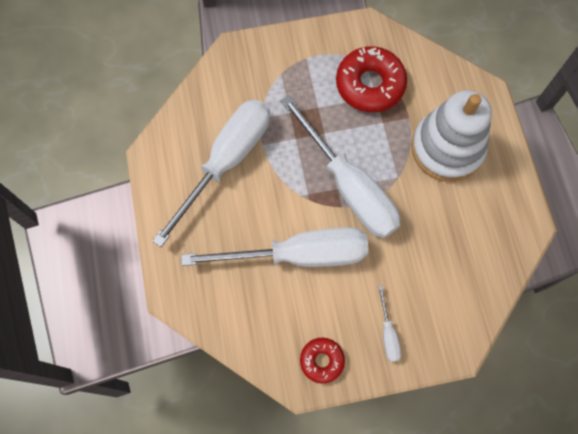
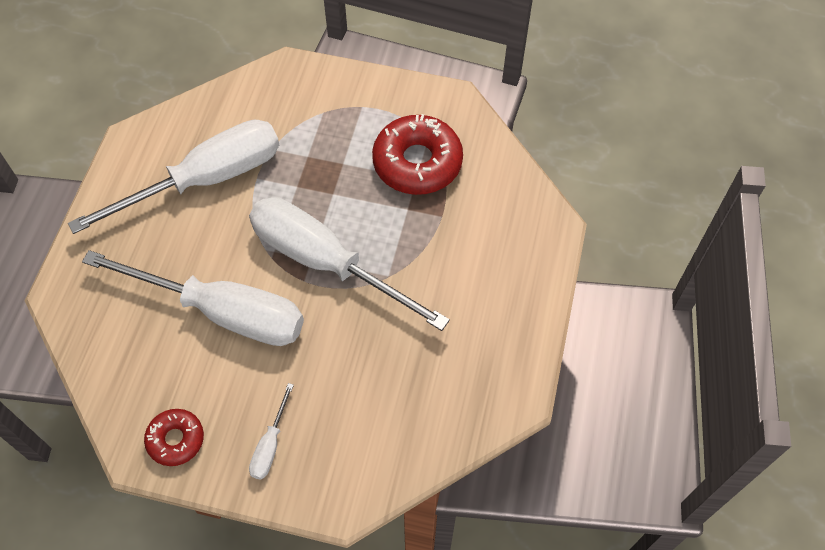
camera: 25 degrees right, 10 degrees down
(349, 186) = (325, 262): white screwdriver -> white screwdriver turned 135 degrees clockwise
(447, 148) = (466, 268): white stacking toy -> none

